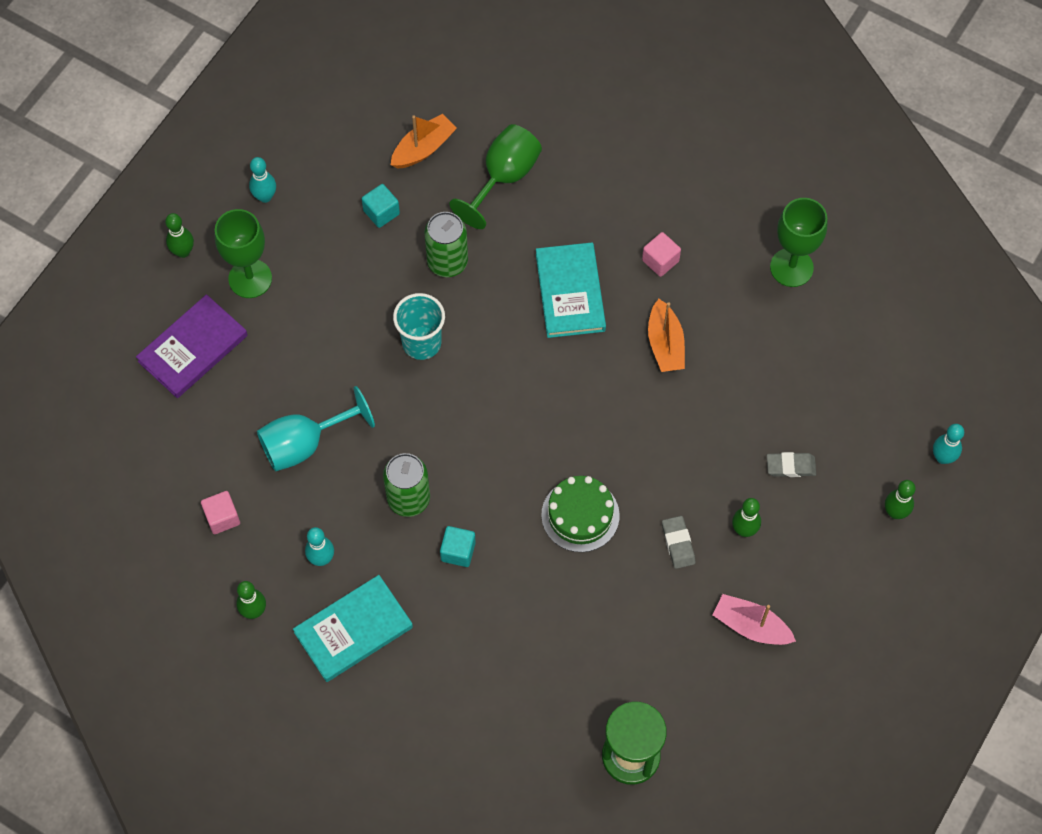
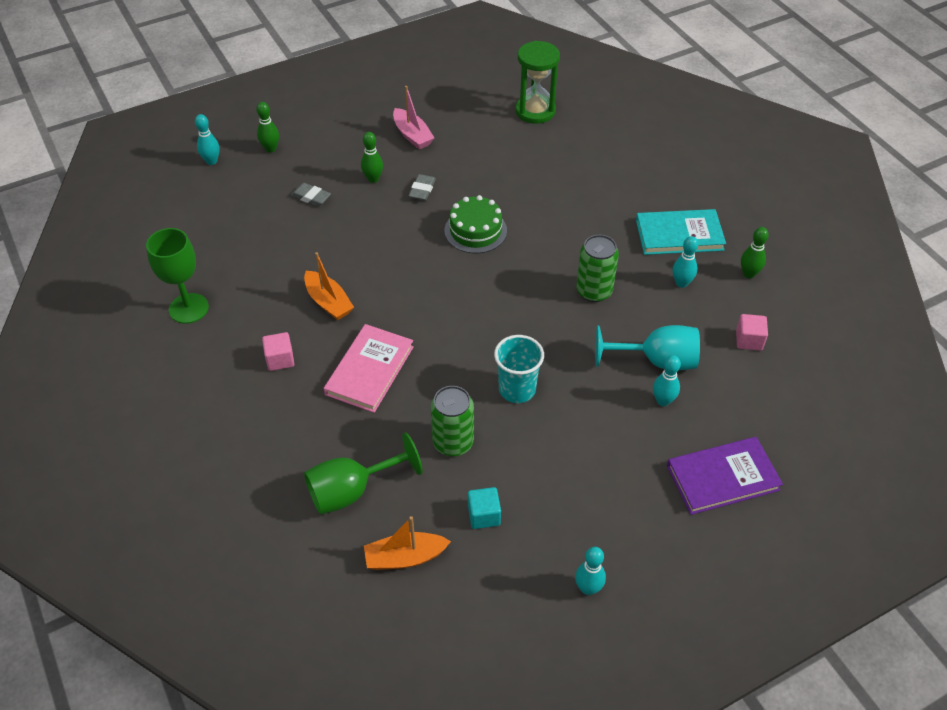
camera: 150 degrees left, 15 degrees down
(183, 252) = (696, 573): green bowling pin -> none
(250, 278) = (641, 514): green goblet -> none
(279, 401) = (663, 401): none -> turquoise bowling pin
(458, 551) = (577, 246): turquoise cube -> none
(570, 292) = (370, 370): turquoise book -> pink book
(665, 344) = (328, 302): orange boat -> orange boat turned 120 degrees clockwise

